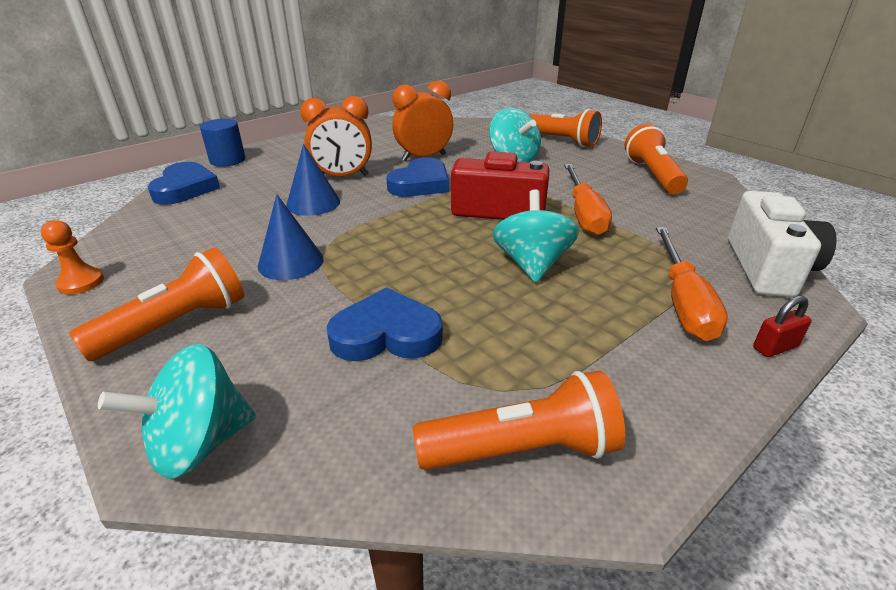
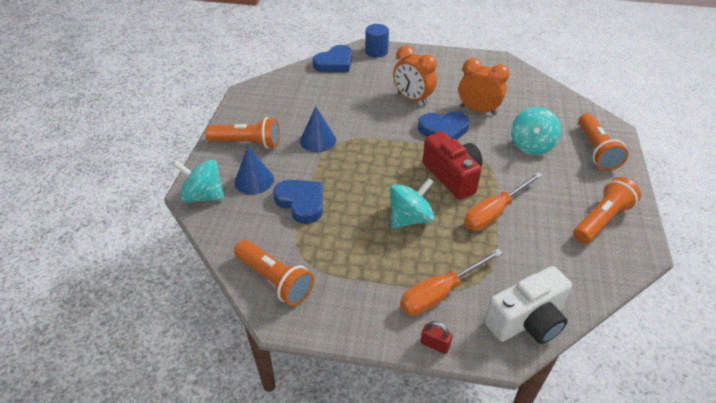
camera: 50 degrees right, 10 degrees up
(81, 282) = (243, 99): orange pawn -> none
(313, 203) = (373, 109): blue cone -> blue cone (254, 180)

